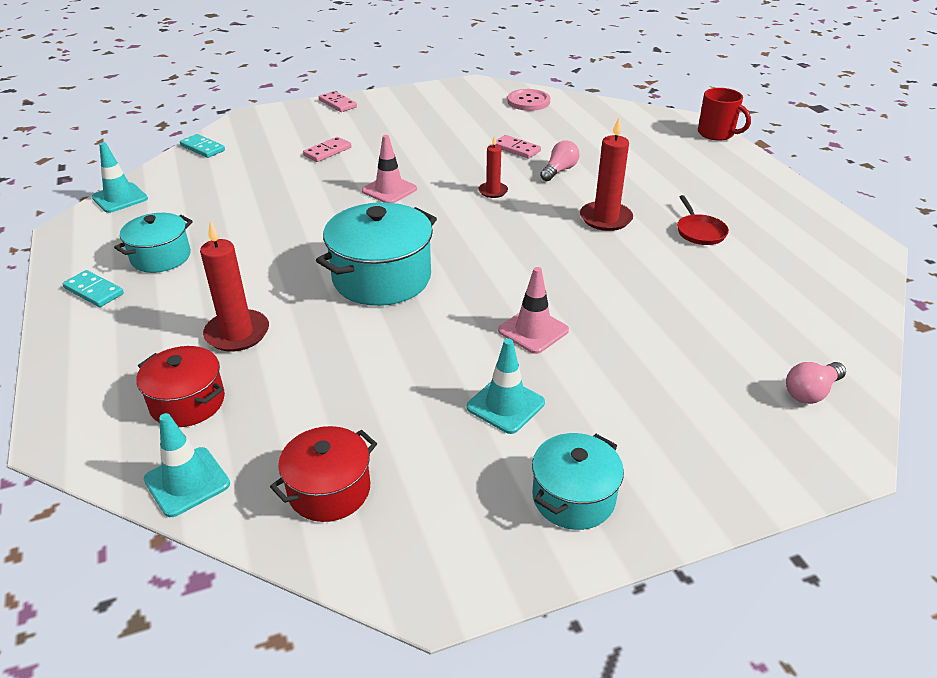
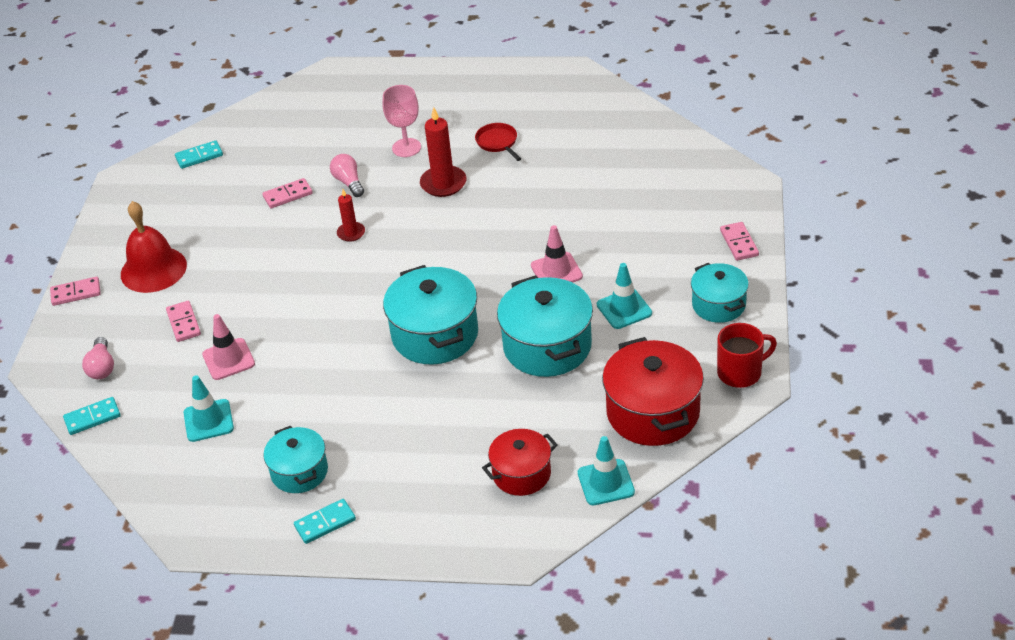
camera: 60 degrees left, 5 degrees up
(120, 198) = (156, 495): turquoise traffic cone -> turquoise traffic cone (208, 421)
(237, 333) = (453, 434): red candle -> none
(329, 490) = (653, 412): red pot -> red pot, size x1.63
(383, 122) = (153, 269): none -> red bell
(389, 190) = (296, 297): pink traffic cone -> pink traffic cone (228, 359)
(405, 360) = (547, 346): none -> turquoise pot
(528, 101) = (199, 156): pink button -> turquoise domino
(636, 184) = (406, 148): none -> pink goblet
(699, 232) = (498, 142): red pan -> red pan turned 135 degrees counterclockwise
(714, 482) = (739, 243): none -> pink domino
(716, 134) = (363, 69): red mug -> red mug (740, 372)
(811, 392) = (694, 171): pink light bulb -> pink light bulb (102, 367)

